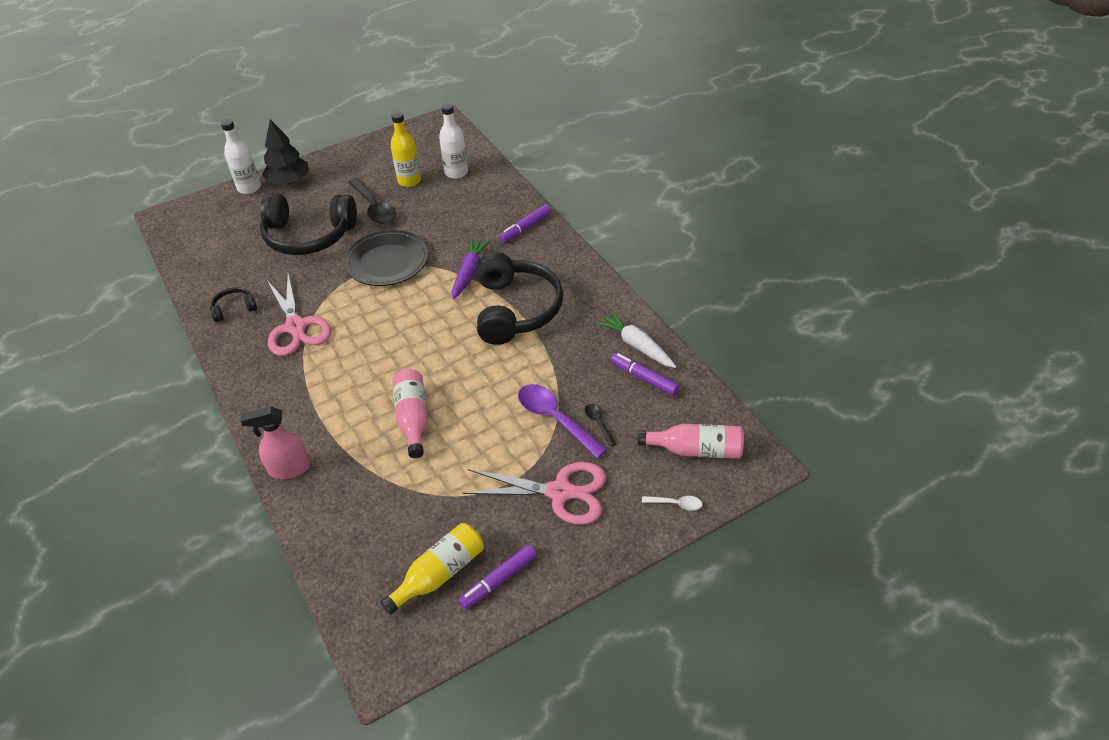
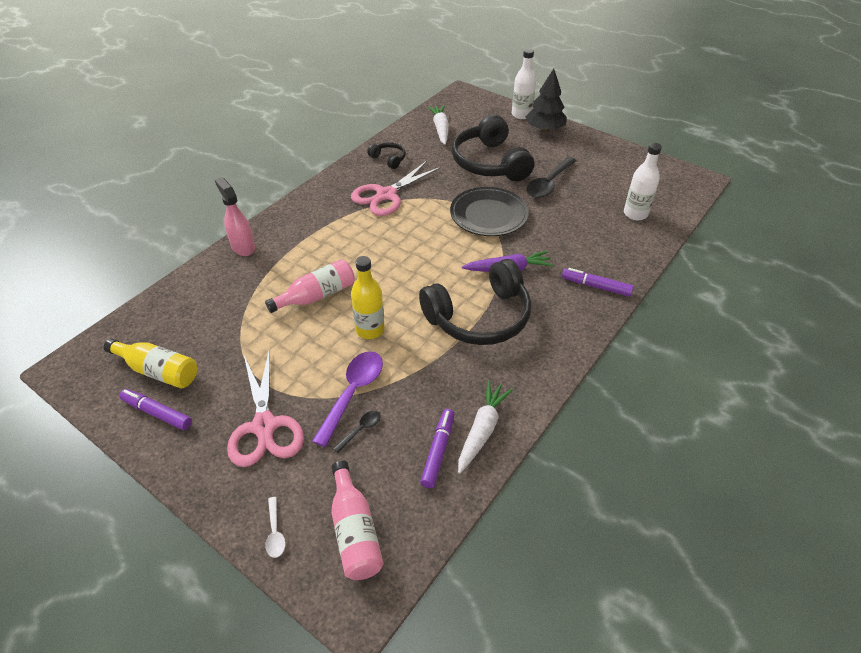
camera: 65 degrees right, 0 degrees up
(217, 253) = (440, 129): none -> white carrot
(409, 181) = (599, 190): yellow bottle -> yellow bottle (370, 330)

